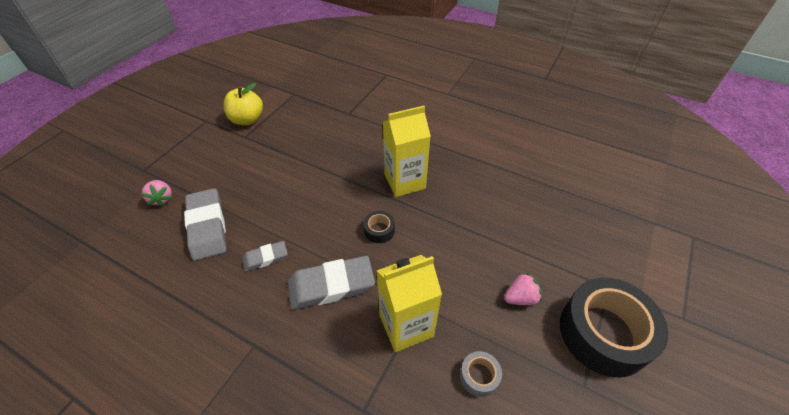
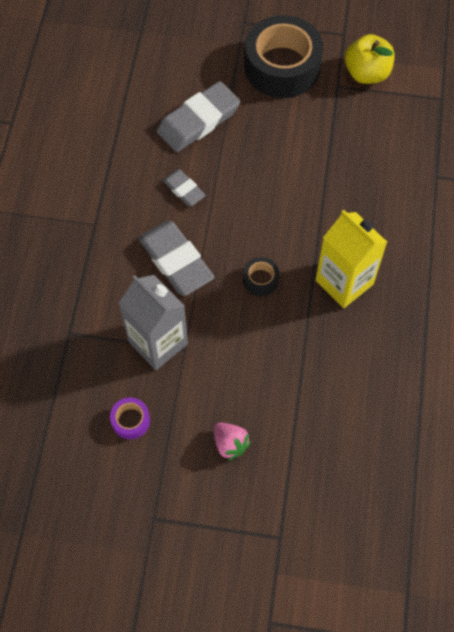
camera: 70 degrees right, 15 degrees up
(162, 199) = (215, 62): pink strawberry -> none
(406, 326) = (158, 342): yellow carton -> grey carton
(479, 376) = (130, 420): grey tape -> purple tape
(604, 333) = (218, 534): black tape -> black tape (282, 67)

